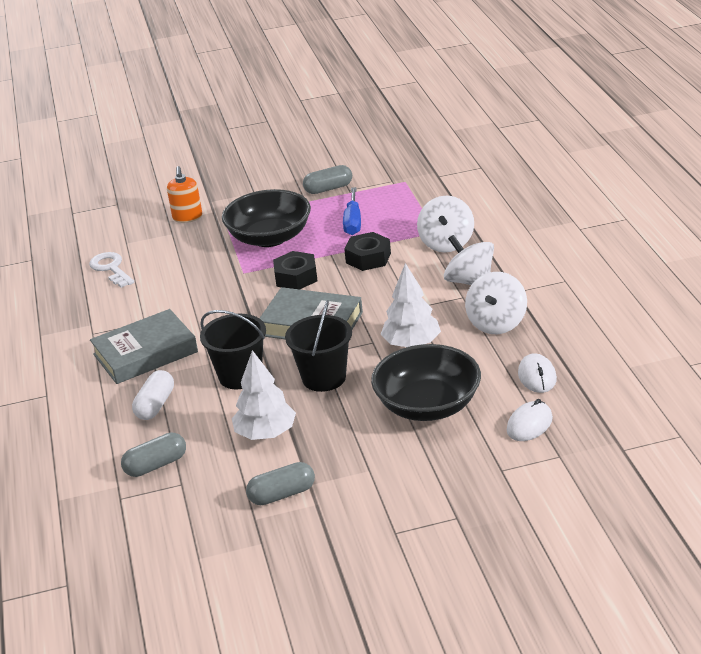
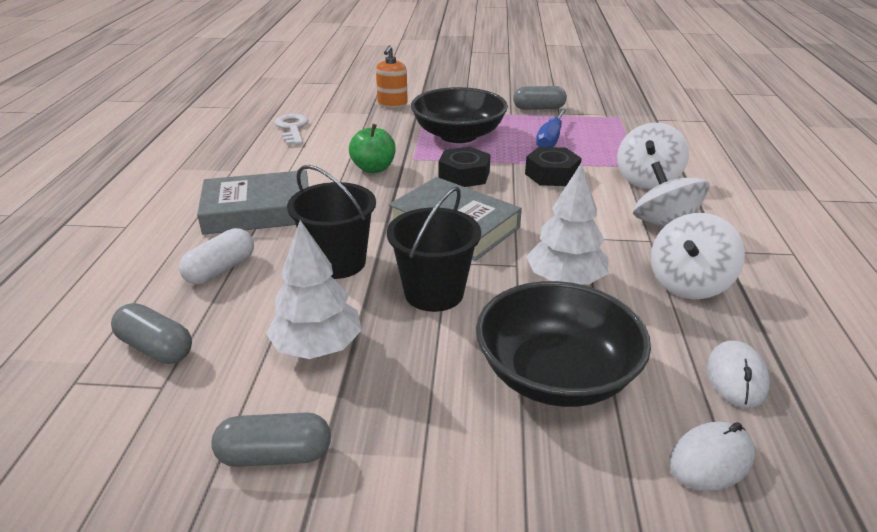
camera: 15 degrees right, 0 degrees up
(156, 465) = (156, 348): grey capsule -> grey capsule turned 45 degrees clockwise
(215, 291) = (373, 168): none -> green apple

